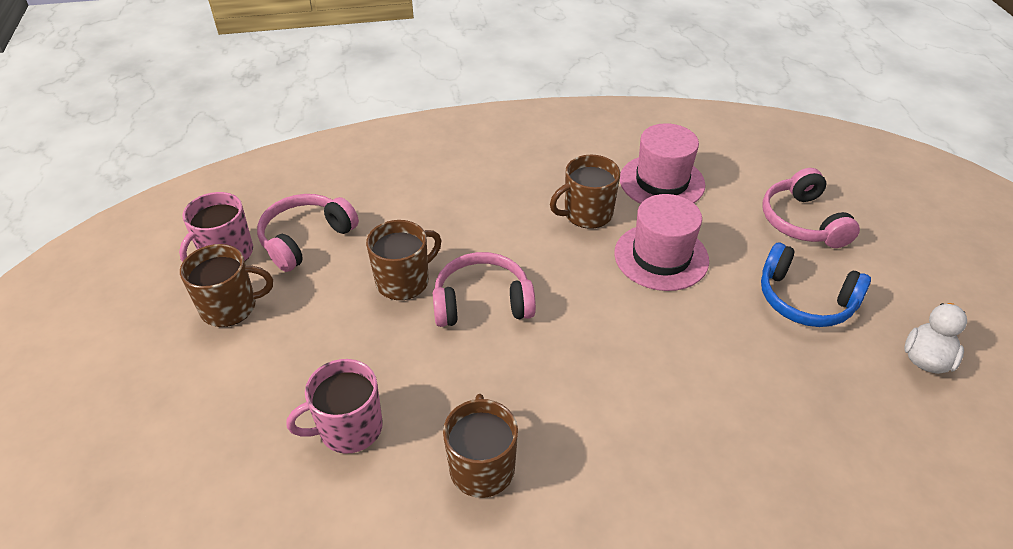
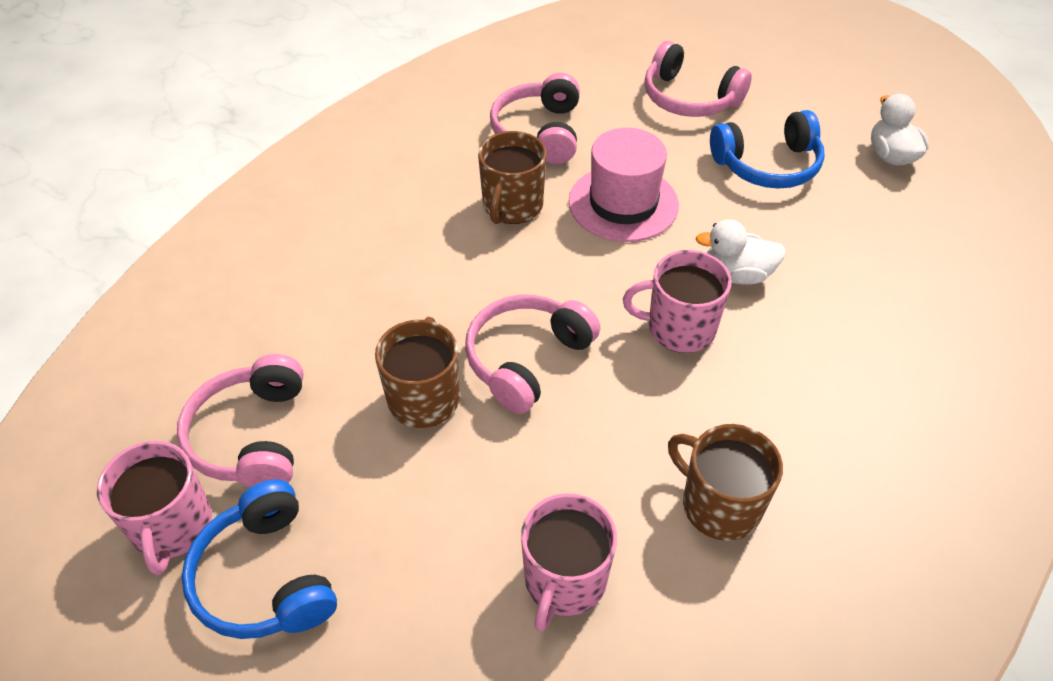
camera: 45 degrees left, 5 degrees up
(230, 307) = (265, 578): brown mug -> blue headphones
(596, 353) = (679, 328): none -> pink mug
(662, 182) = (539, 132): pink hat -> pink headphones
(681, 350) = (737, 274): none -> white duck

